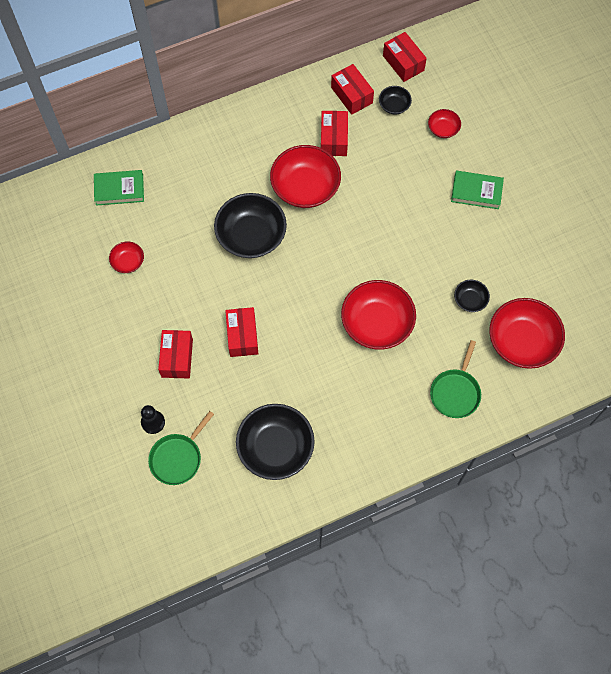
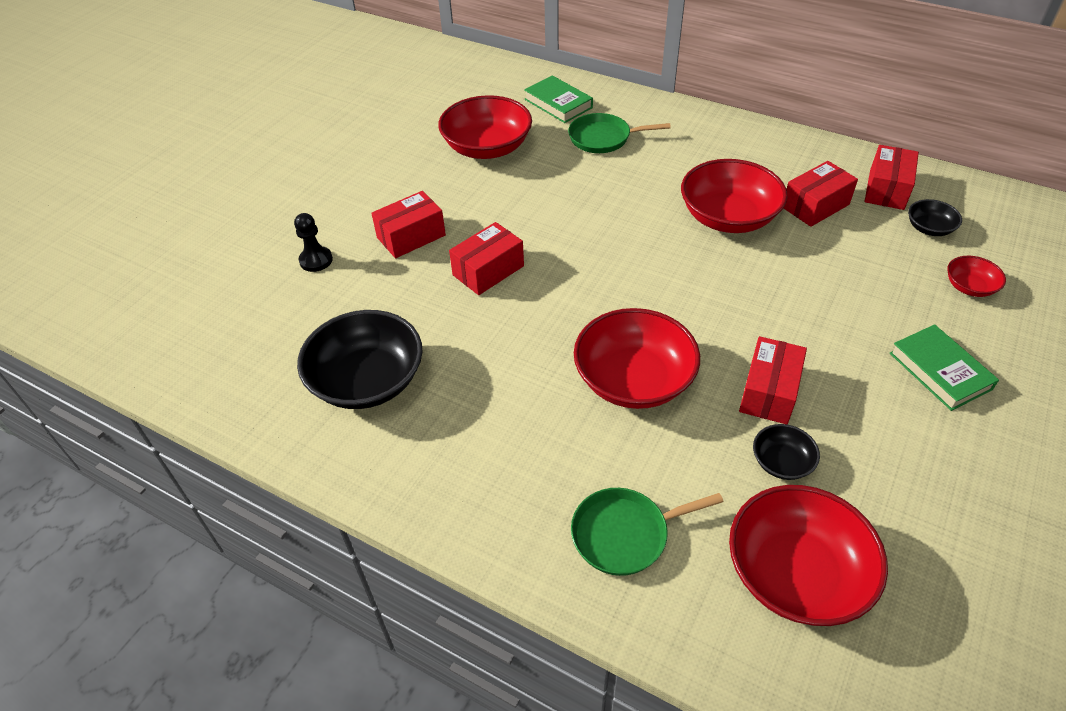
camera: 55 degrees right, 20 degrees down
(128, 262) = (487, 147): red bowl -> red bowl, size x2.07
(178, 458) = (286, 303): green pan -> green pan (603, 138)
(251, 235) = (618, 210): black bowl -> none
(403, 63) = (990, 205): red box -> red box (769, 392)

